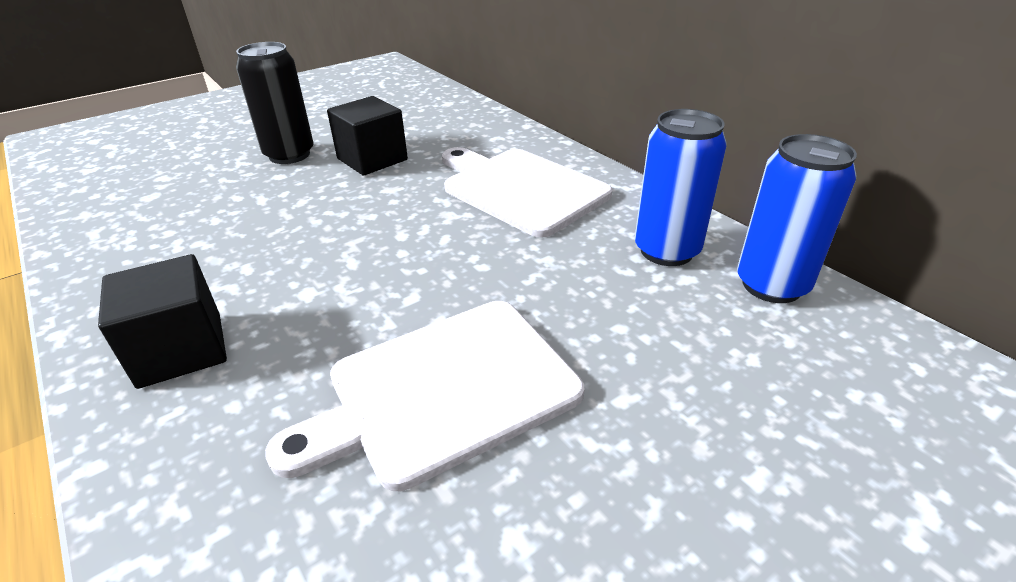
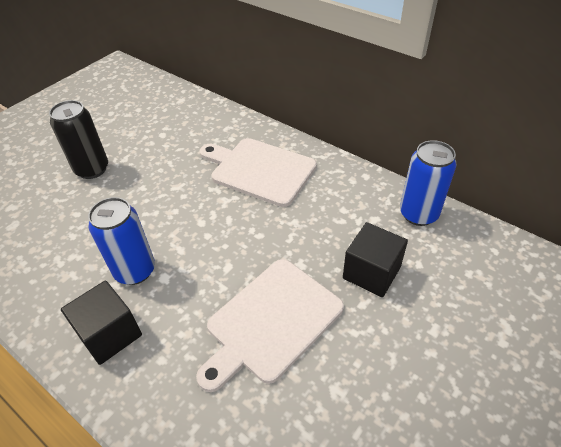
camera: 15 degrees left, 10 degrees up
(372, 159) = (152, 163): black cube -> black cube (371, 272)
(666, 251) = (358, 201): blue can -> blue can (135, 271)

